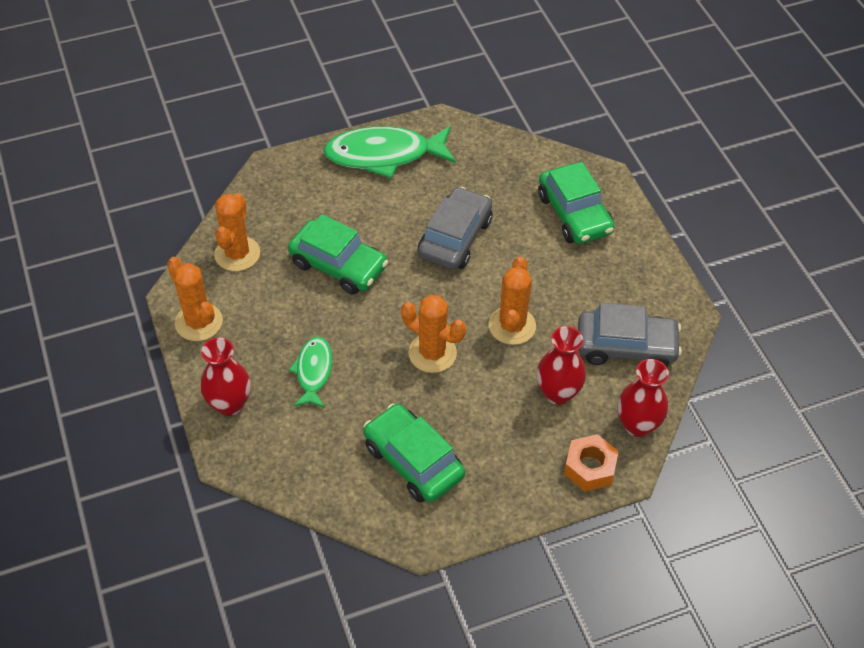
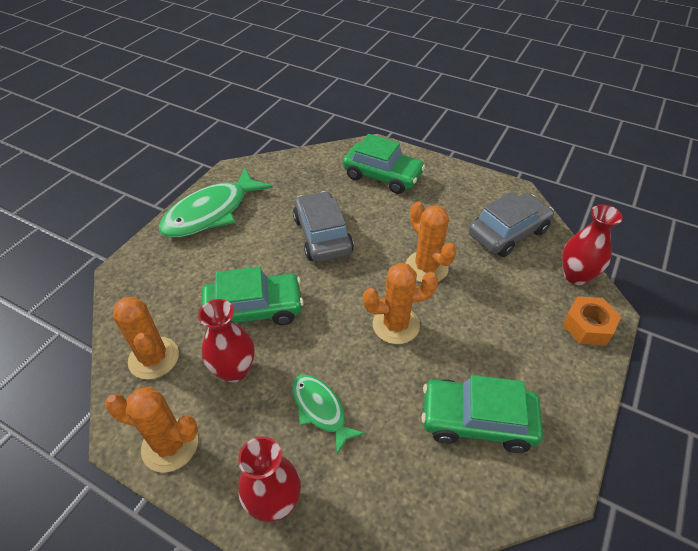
camera: 40 degrees left, 5 degrees down
(557, 393) = (507, 291): red vase -> red vase (234, 370)

